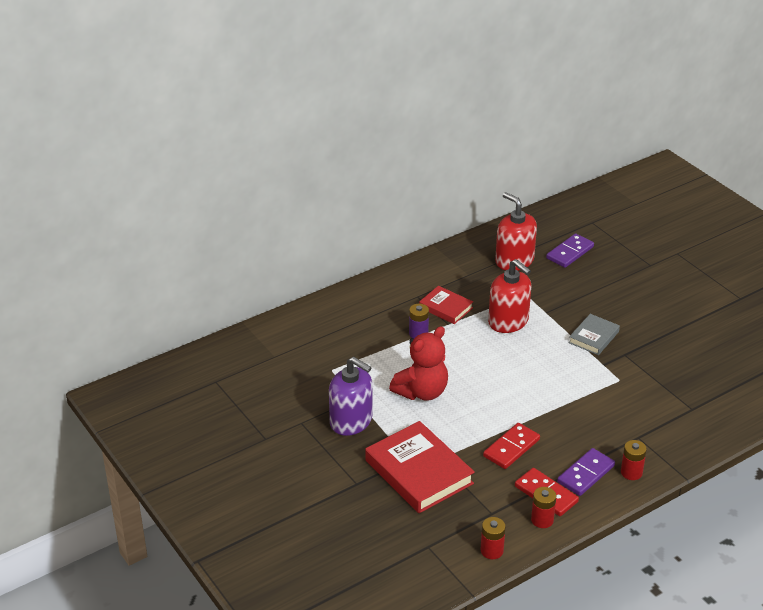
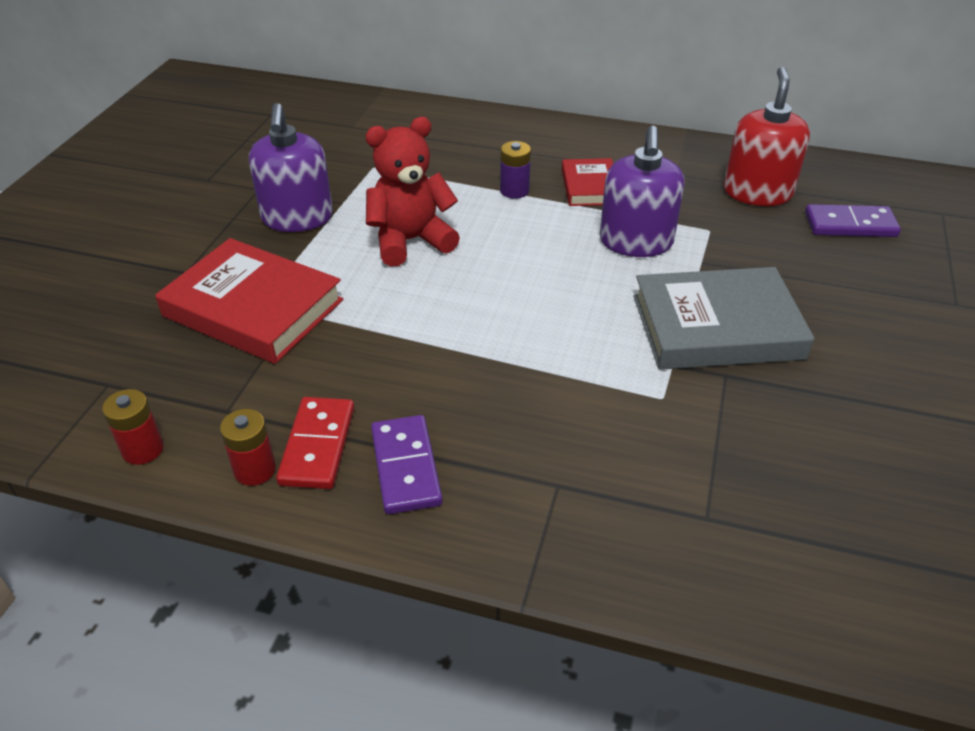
camera: 50 degrees right, 5 degrees up
(419, 472) = (253, 308): red book -> red book turned 75 degrees counterclockwise
(422, 392) = (410, 241): red teddy bear -> red teddy bear turned 150 degrees clockwise
(508, 321) = (636, 242): red soap dispenser -> purple soap dispenser
(511, 448) = (384, 363): red domino -> none
(586, 474) = (405, 467): purple domino -> purple domino turned 75 degrees clockwise
(593, 337) = (716, 327): grey book -> grey book, size x1.82
(631, 472) = (463, 519): red battery -> none

